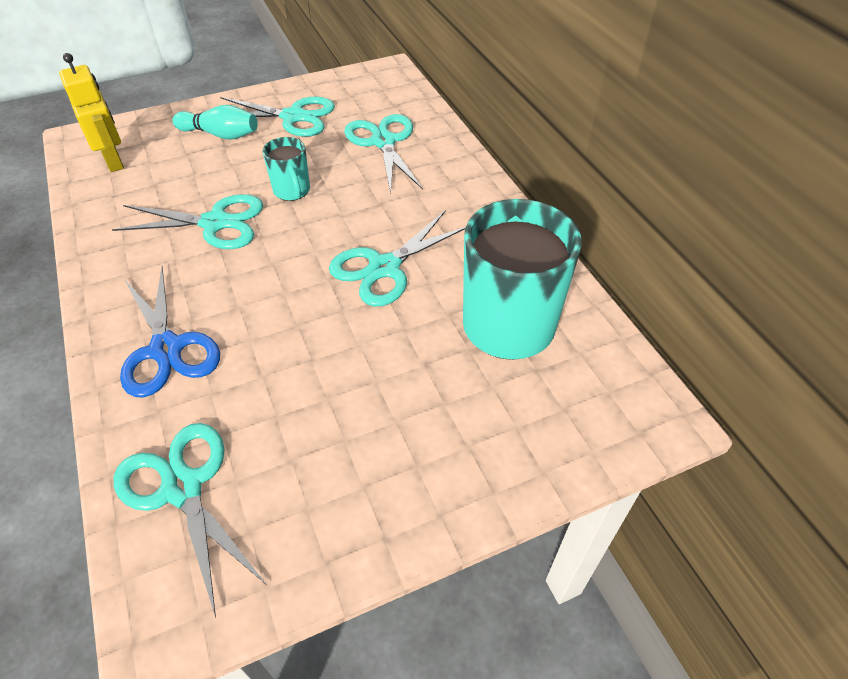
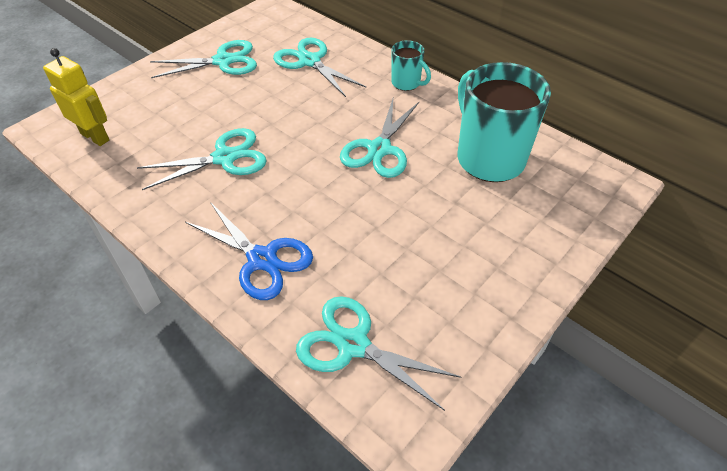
camera: 25 degrees left, 0 degrees up
(220, 135) = (173, 91): turquoise bowling pin -> none
(292, 191) = (267, 117): turquoise mug -> turquoise mug (406, 83)

